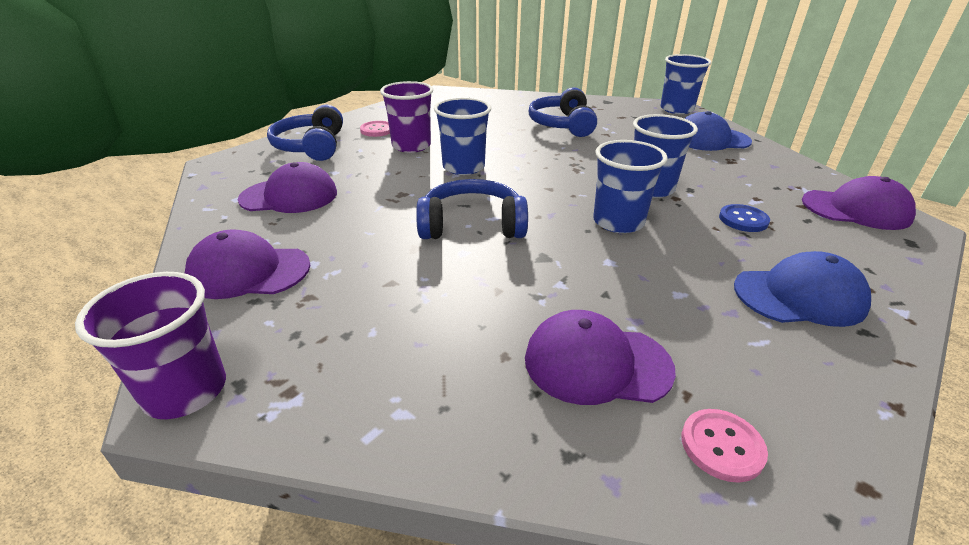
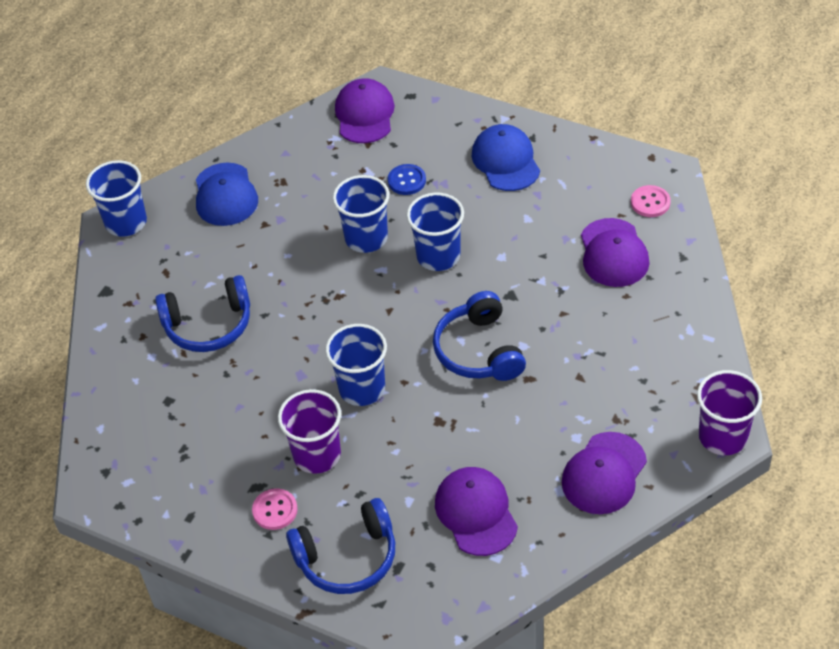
camera: 100 degrees left, 15 degrees up
(248, 271) = (604, 473): purple cap -> purple cap turned 45 degrees clockwise

